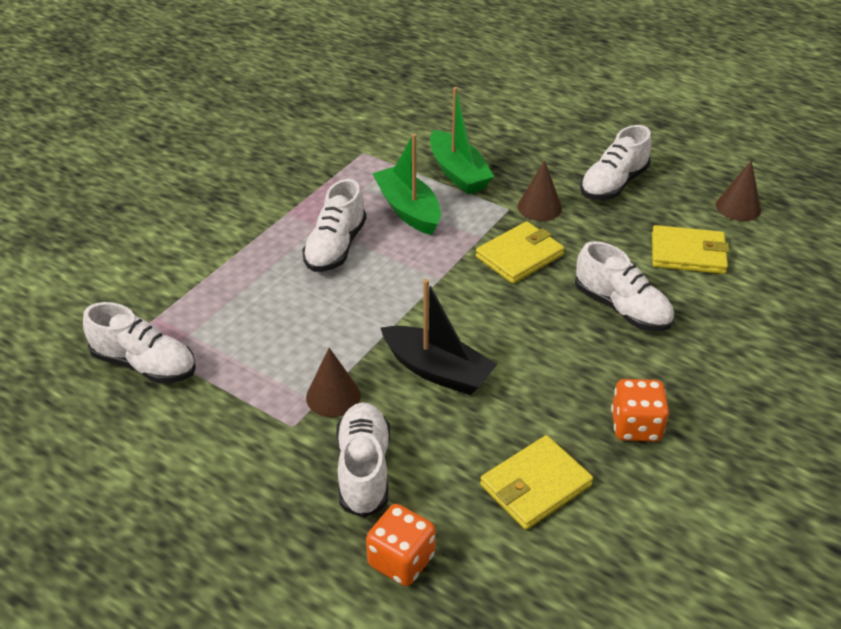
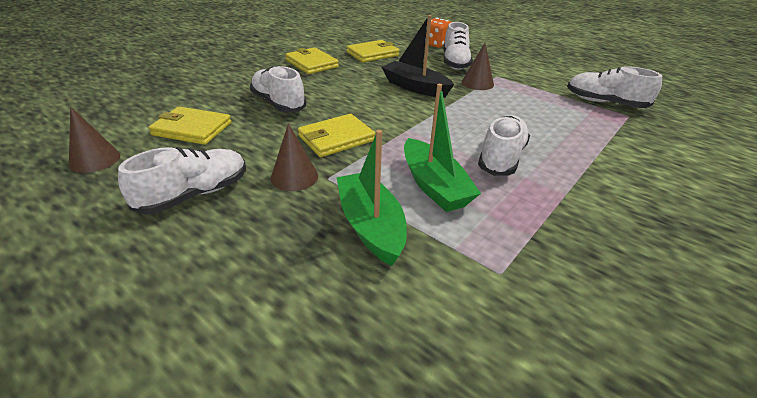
camera: 175 degrees left, 5 degrees down
(636, 426) = (311, 63): orange dice -> yellow wallet

